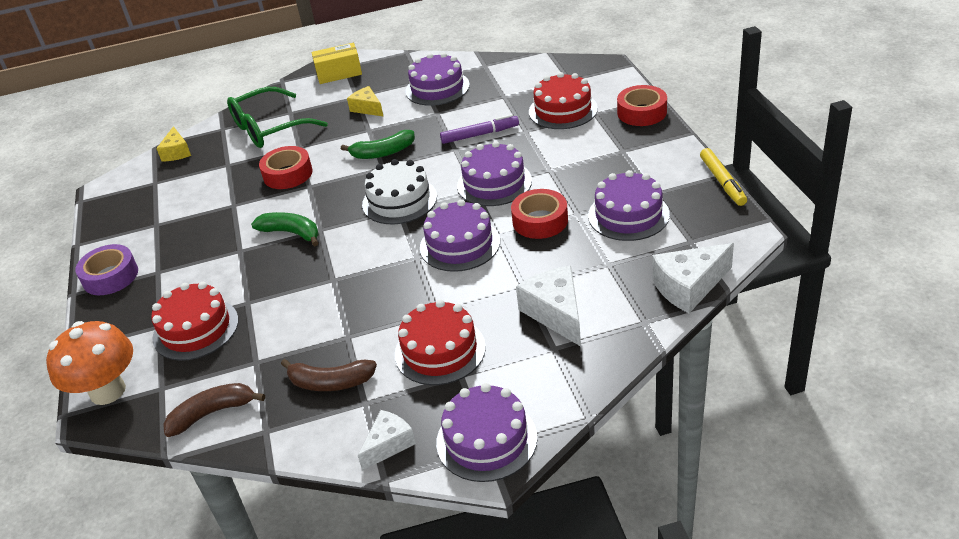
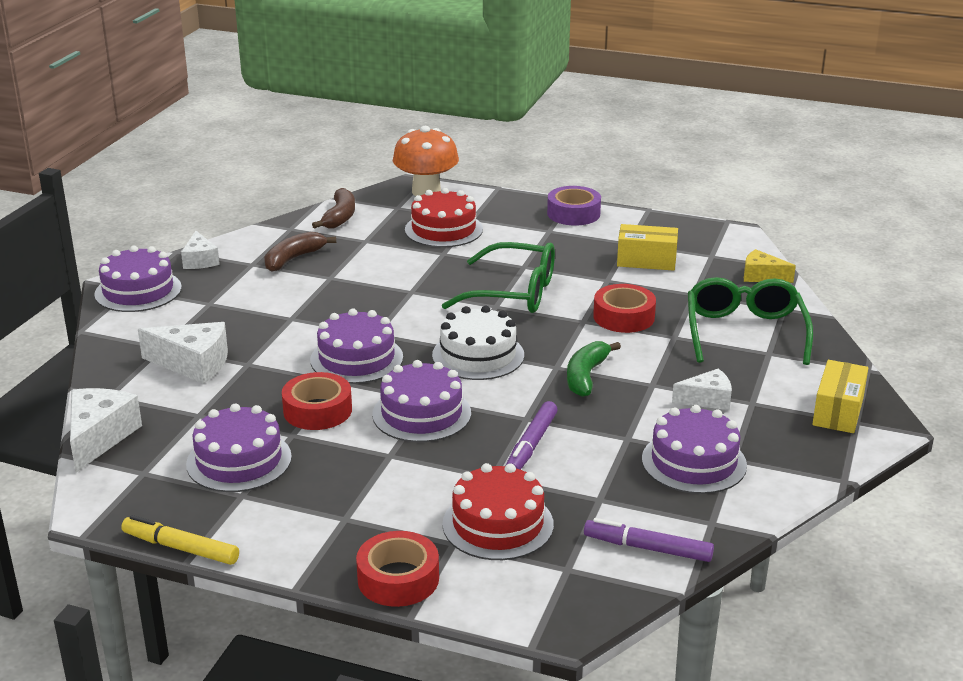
camera: 120 degrees right, 10 degrees down
(185, 203) = (646, 261): none -> yellow box
(291, 233) = (512, 293): green banana -> green glasses
(367, 108) = (707, 399): yellow cheese -> white cheese
(440, 350) = (247, 304): red cake -> none
(526, 70) = (647, 548): none -> purple marker

